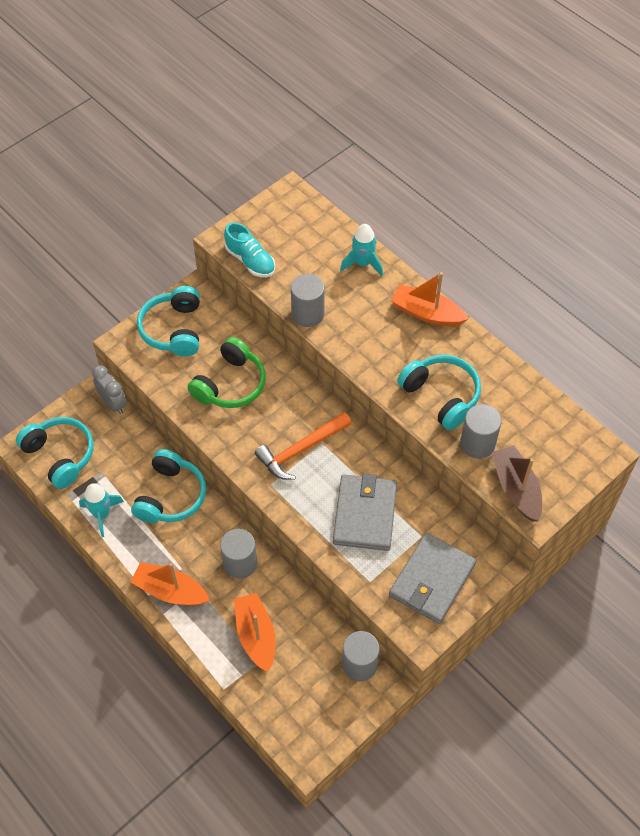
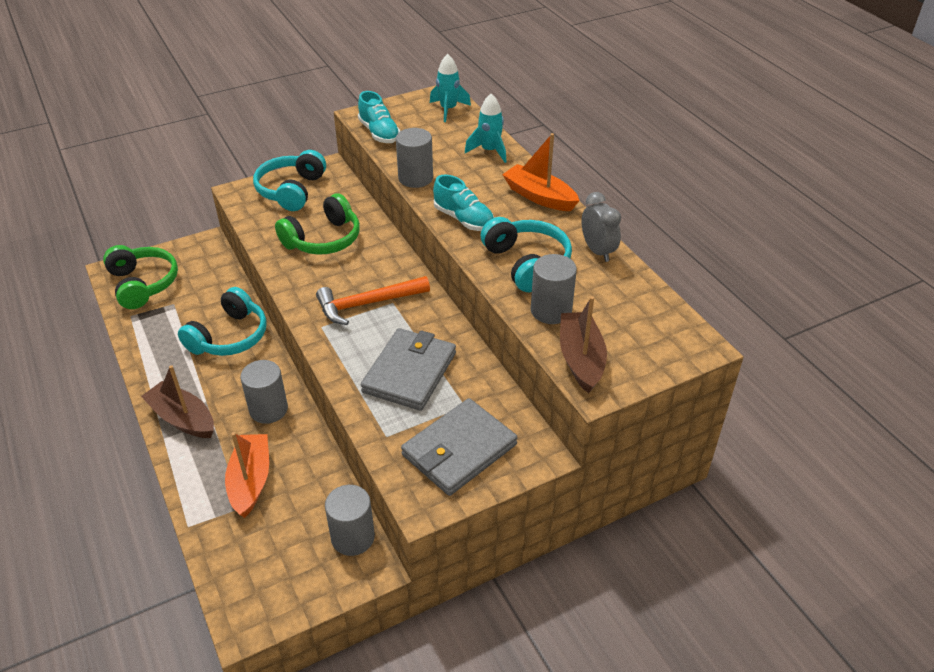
camera: 15 degrees right, 15 degrees down
(60, 455) = (143, 284): turquoise headphones -> green headphones
(102, 514) = (153, 338): turquoise rocket -> turquoise rocket (448, 109)
(113, 403) = (216, 253): grey clock -> grey clock (598, 251)
(170, 591) = (183, 419): orange boat -> brown boat
(369, 356) = (463, 219): none -> turquoise shoe

